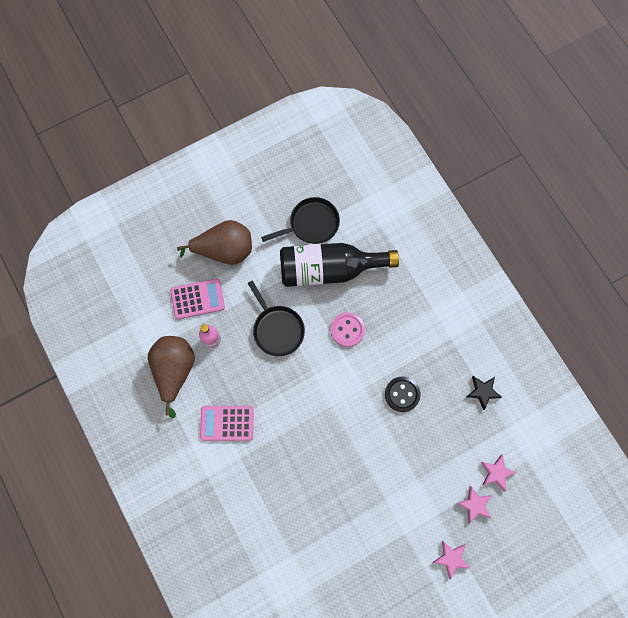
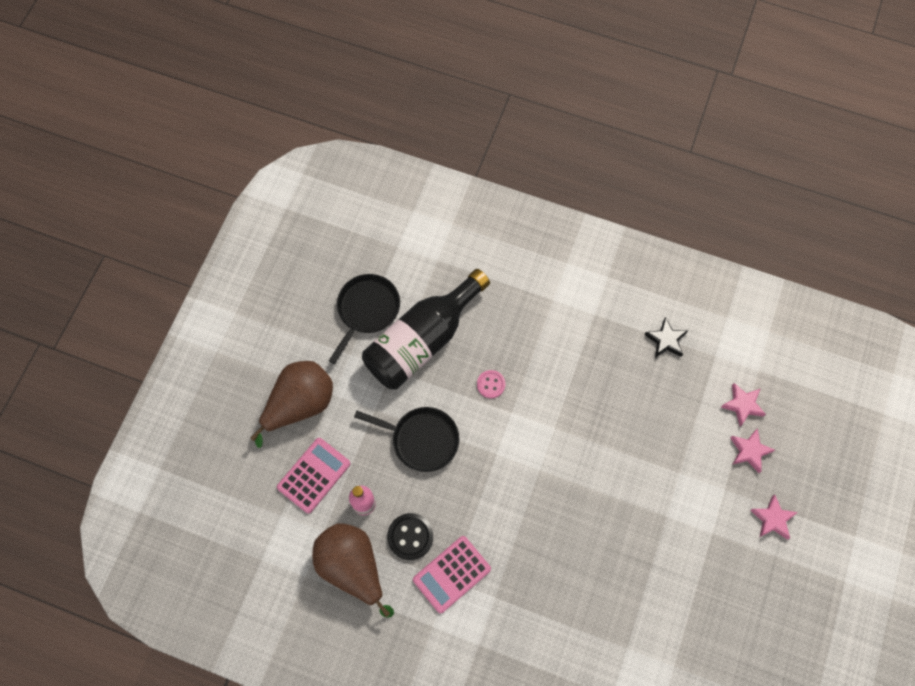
camera: 40 degrees left, 5 degrees down
(347, 330) = (491, 384): pink button -> pink button, size x0.66
(402, 394) = (595, 403): black button -> black button (410, 537)

